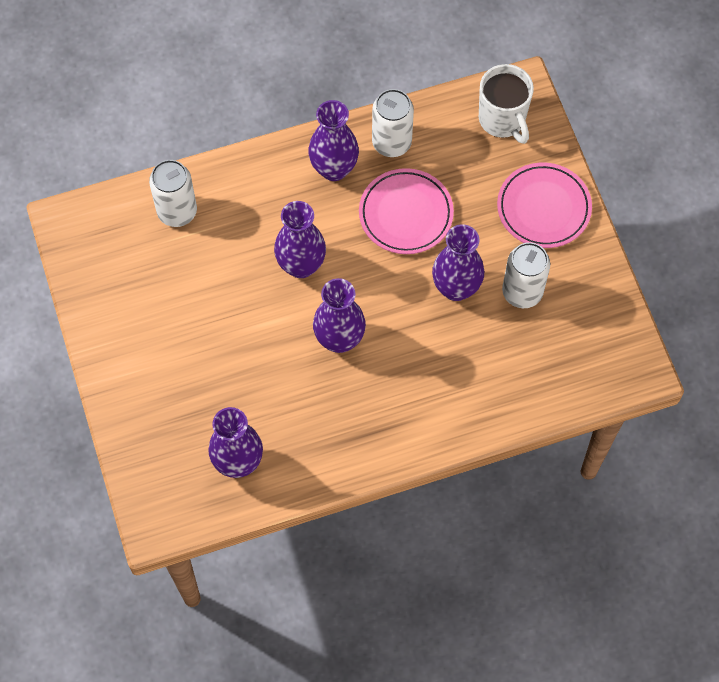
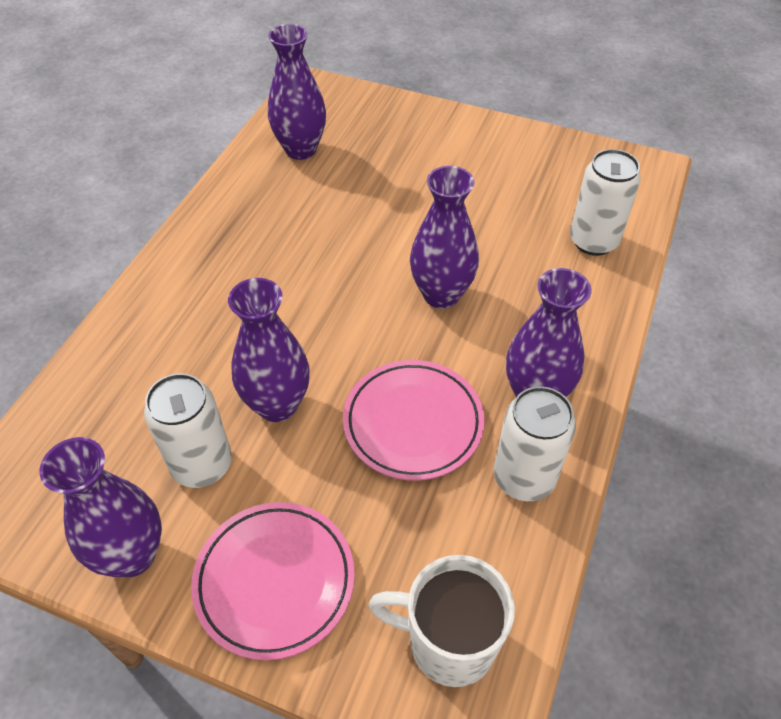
camera: 130 degrees right, 15 degrees down
(339, 339) = (331, 274): purple vase -> purple vase (132, 555)

